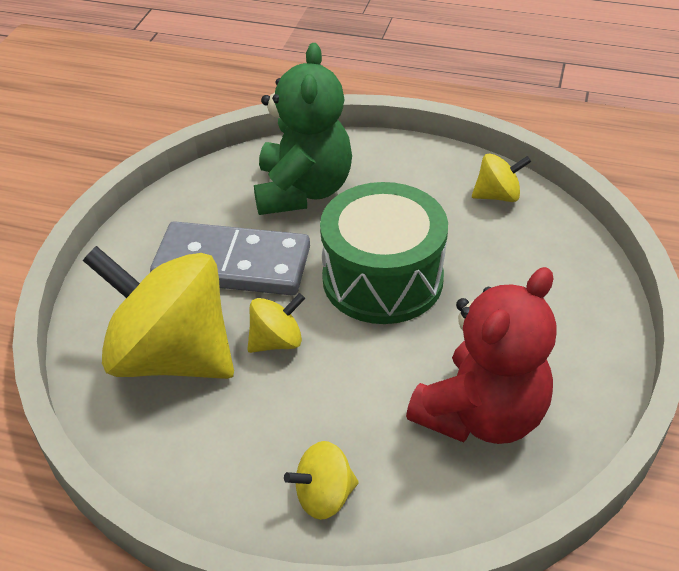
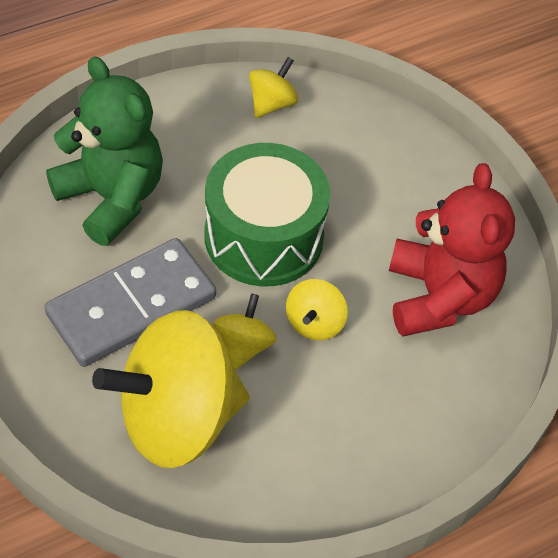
camera: 50 degrees left, 10 degrees up
(324, 496) = (403, 433): yellow spinning top -> yellow spinning top (314, 323)

